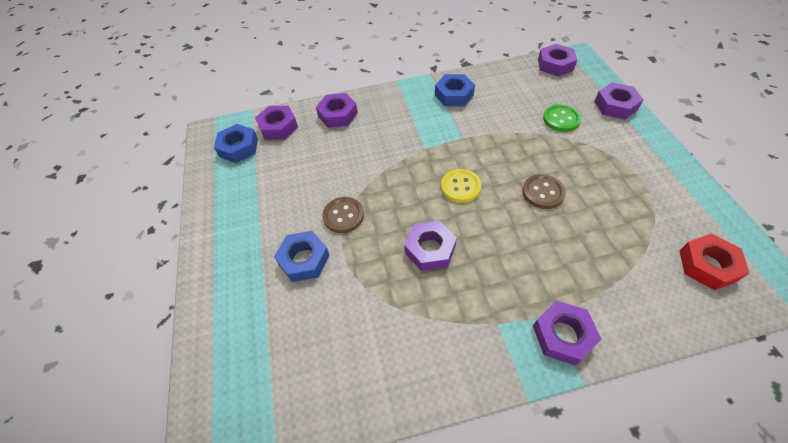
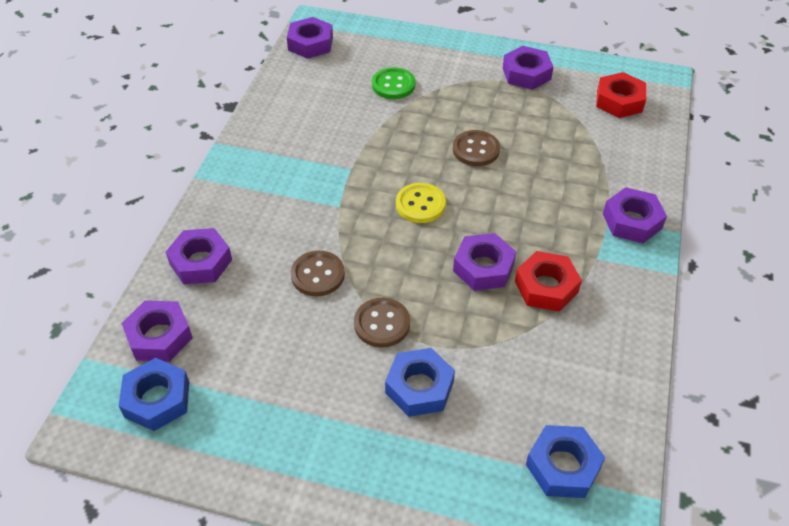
camera: 65 degrees left, 5 degrees down
(362, 166) = (318, 275): none -> brown button
(440, 298) = (546, 287): none -> red nut
(454, 95) = (276, 141): blue nut -> blue nut (563, 466)
(615, 105) = (409, 41): purple nut -> purple nut (526, 74)

